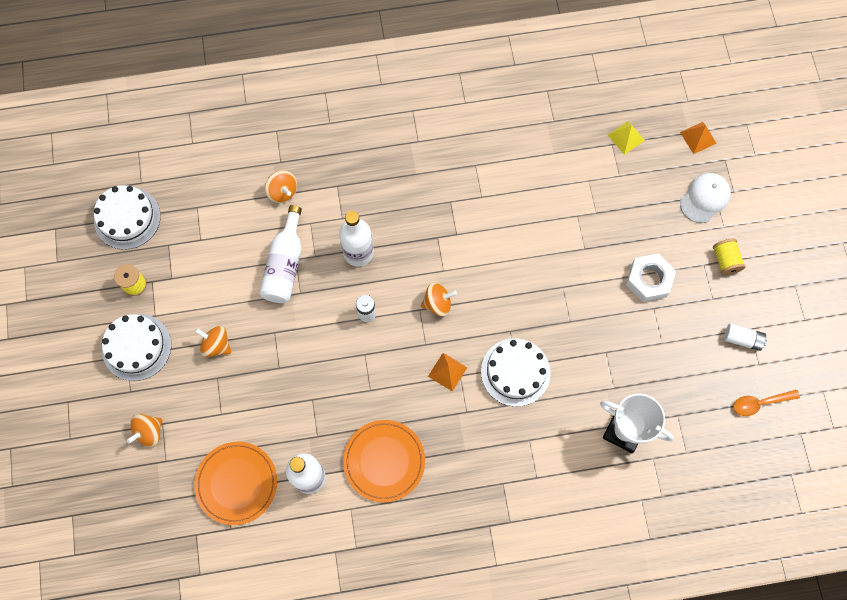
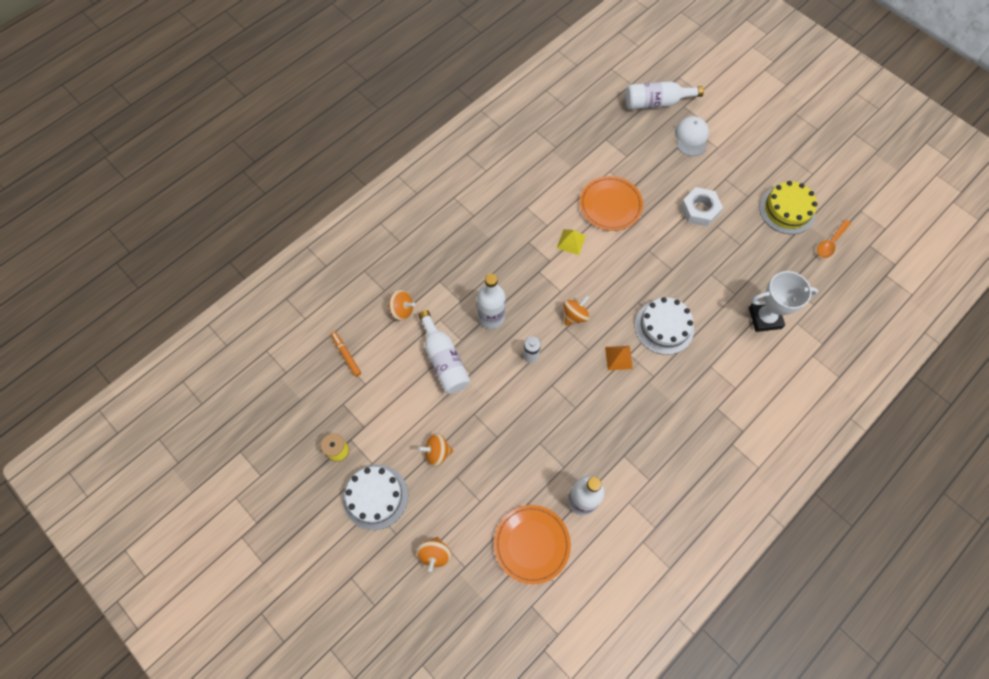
camera: 35 degrees left, 5 degrees down
(127, 218) = (294, 405): white cake -> none
(203, 201) = (346, 355): none -> orange marker
(384, 461) = (625, 450): orange plate -> orange plate (610, 205)
(626, 137) = (611, 129): yellow pyramid -> yellow pyramid (571, 242)
(698, 137) = (656, 102): orange pyramid -> white bottle
(725, 260) = (736, 168): yellow spool -> none
(742, 339) = (787, 210): white battery -> yellow cake

